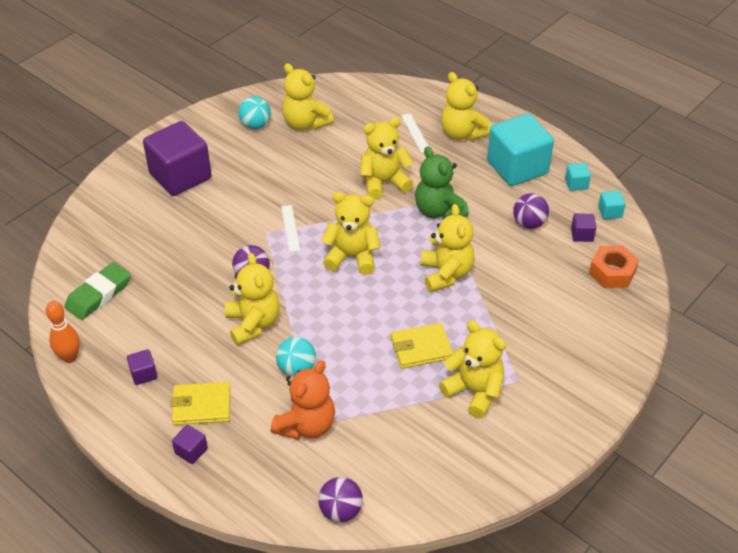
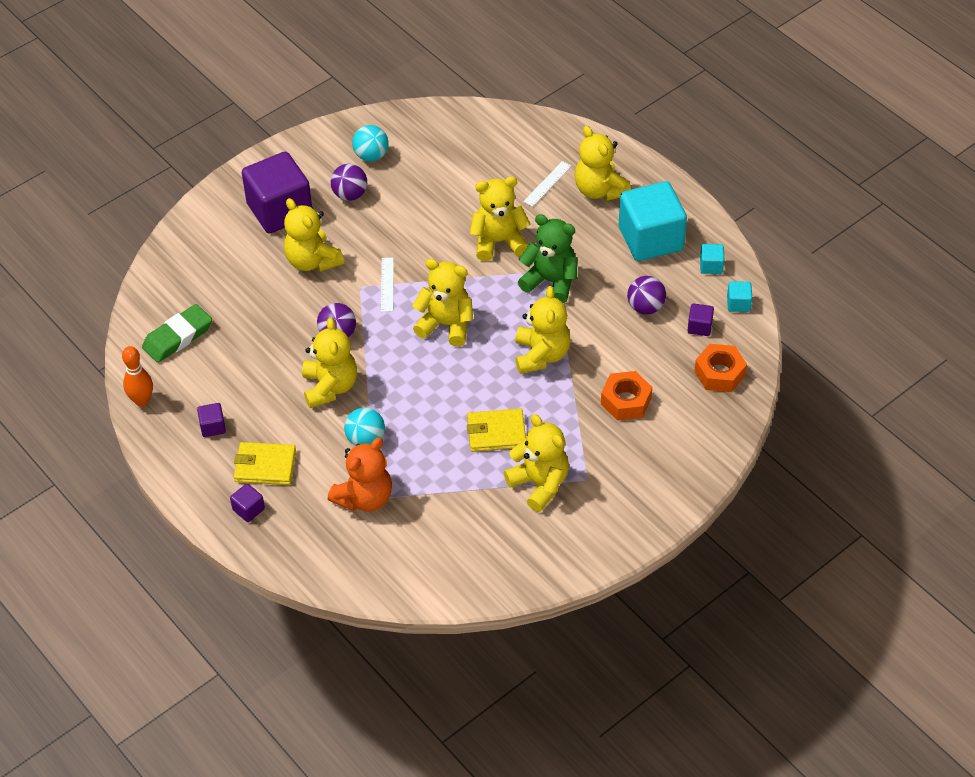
camera: 10 degrees right, 5 degrees up
(305, 123) = (426, 159): yellow teddy bear -> yellow teddy bear (312, 261)
(341, 510) = (382, 584): purple ball -> purple ball (350, 194)
(415, 132) = (547, 184): white ruler -> white ruler turned 45 degrees clockwise
(438, 211) = (550, 282): green teddy bear -> green teddy bear turned 135 degrees clockwise
(534, 306) = (626, 401): none -> orange nut

